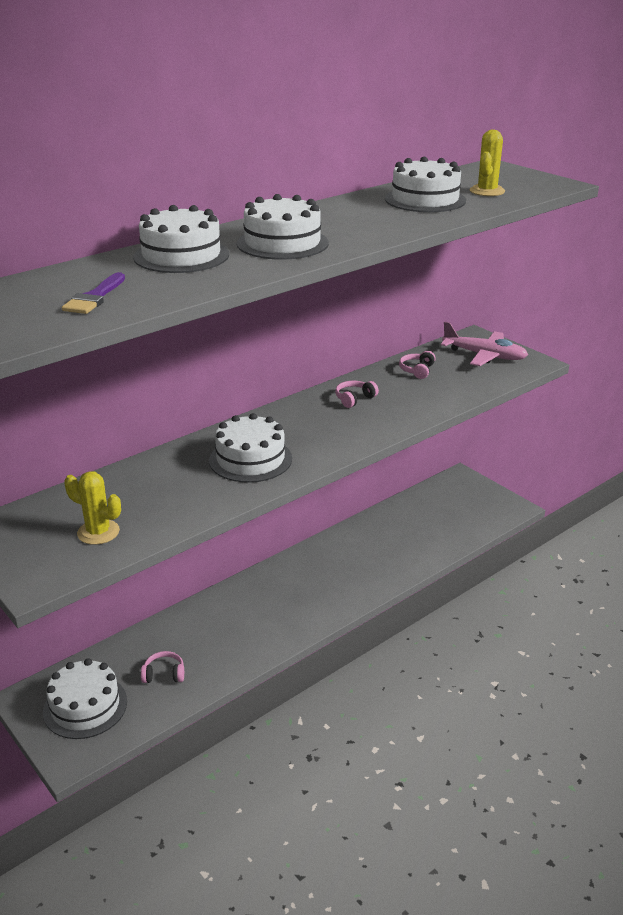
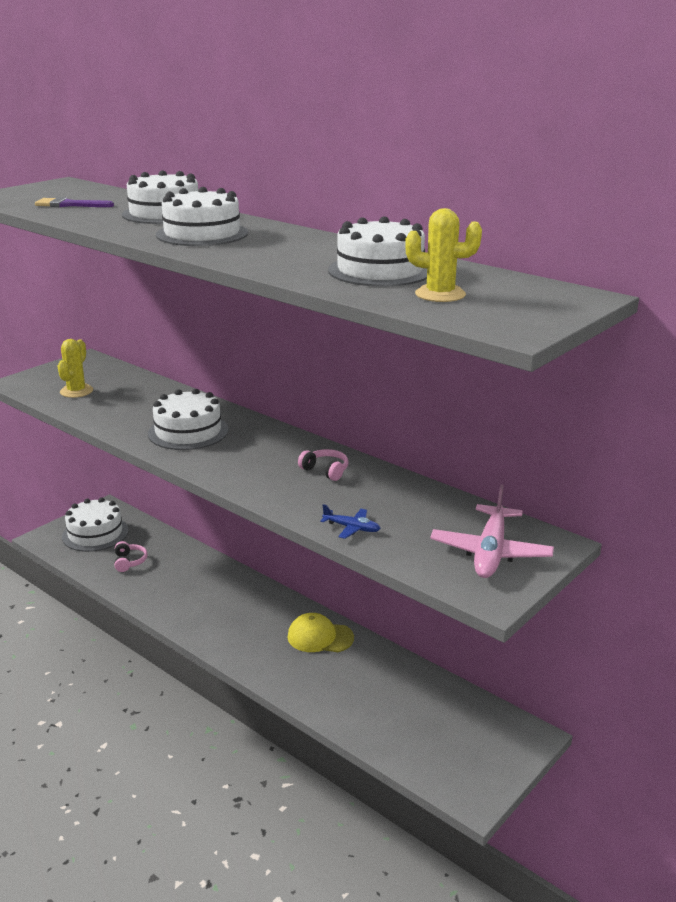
camera: 80 degrees right, 5 degrees down
(334, 552) = (320, 637): none -> yellow cap
(417, 370) = (417, 504): pink headphones -> none
(449, 396) = (352, 528): none -> blue plane

